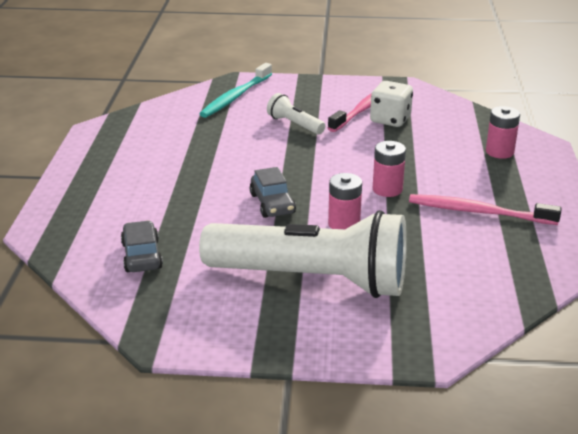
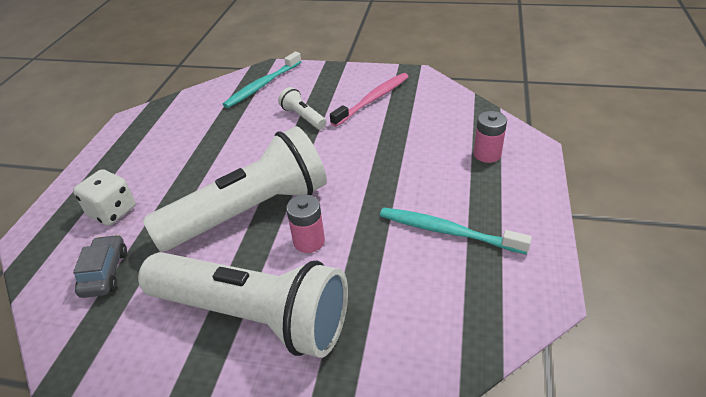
camera: 10 degrees right, 10 degrees up
(272, 204) = (250, 212): grey car -> white flashlight
(387, 189) = (364, 198): pink battery -> none
(390, 120) = (392, 113): white dice -> white dice (112, 211)
(478, 212) = (447, 231): pink toothbrush -> turquoise toothbrush

